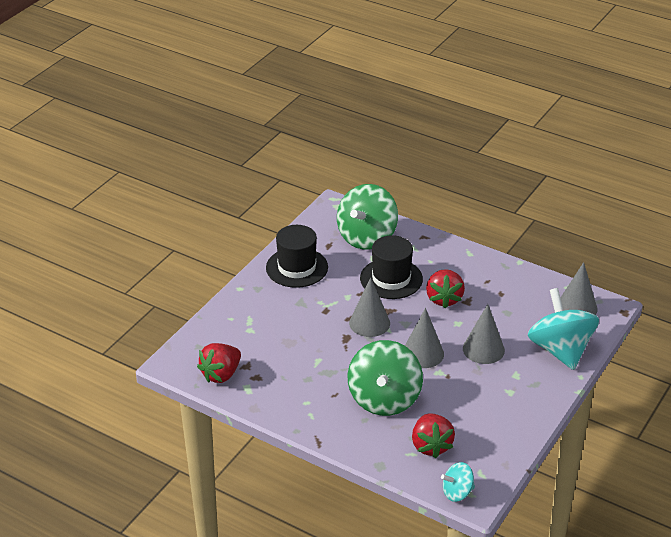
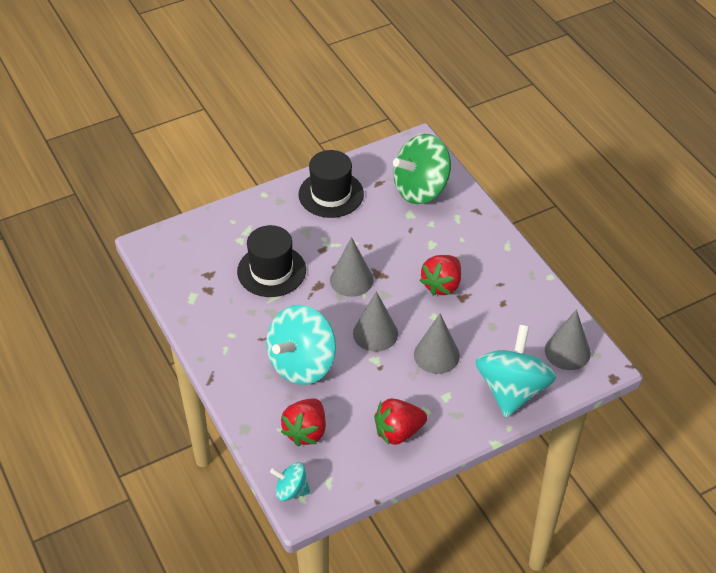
camera: 30 degrees right, 10 degrees up
(221, 374) = (180, 273): red strawberry -> red strawberry (398, 432)
(384, 399) = (302, 364): green spinning top -> turquoise spinning top
(391, 279) = (409, 242): black hat -> black hat (271, 271)

